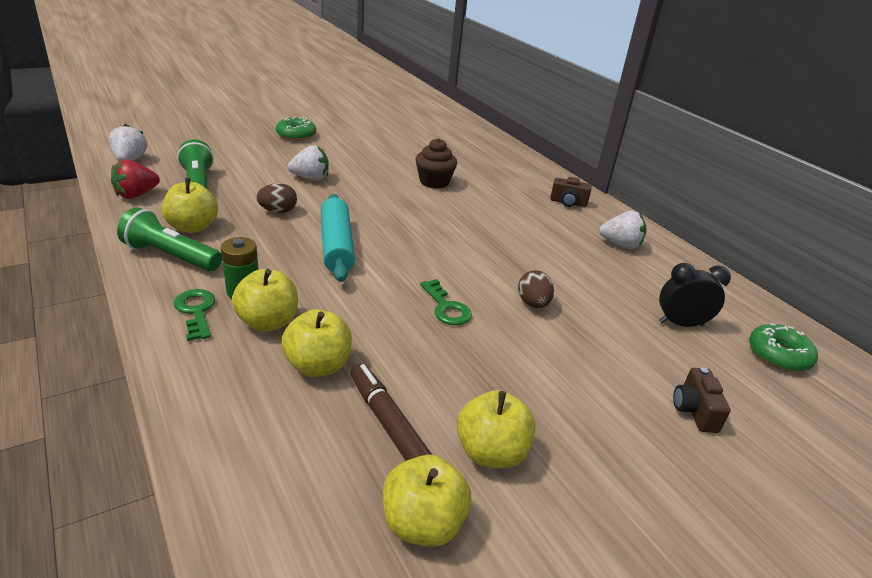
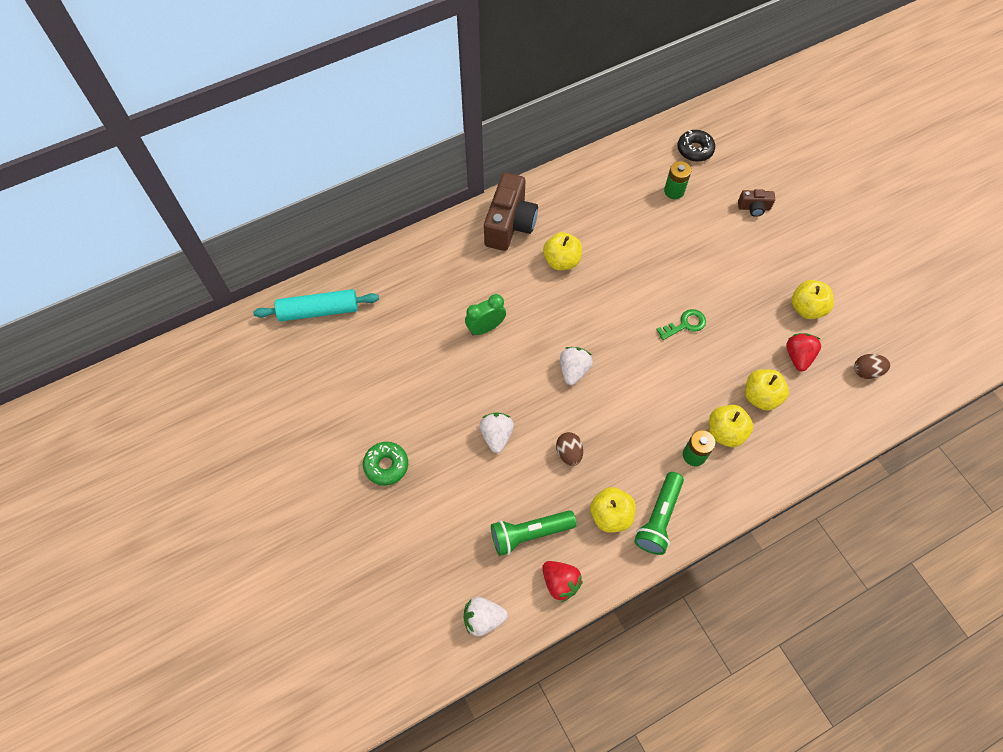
camera: 85 degrees left, 30 degrees up
(196, 311) = (723, 480): green key -> none
(337, 245) = (618, 400): turquoise rolling pin -> turquoise rolling pin (319, 310)
(388, 423) = (798, 356): brown marker -> red strawberry
(423, 523) = (856, 340): yellow apple -> yellow apple (561, 261)
(434, 182) = (485, 328): brown cupcake -> green clock
(533, 303) = (669, 272): brown egg -> brown egg (866, 371)
(568, 203) = (510, 224): brown camera -> brown camera, size x2.07
(620, 245) = (576, 201): white strawberry -> white strawberry (573, 370)
(681, 324) = (674, 191): black clock -> green battery
(778, 355) = (695, 150): green donut -> black donut

